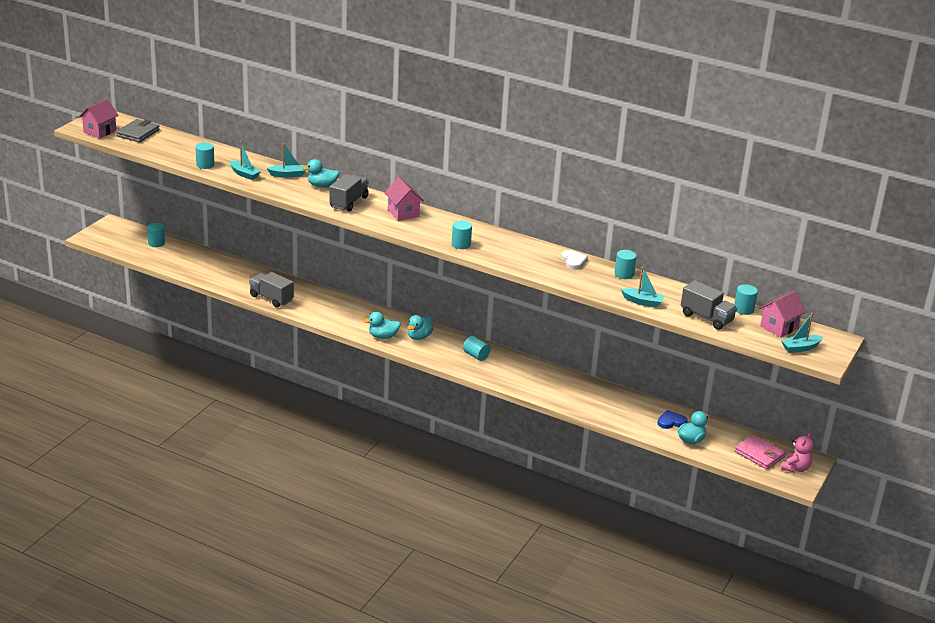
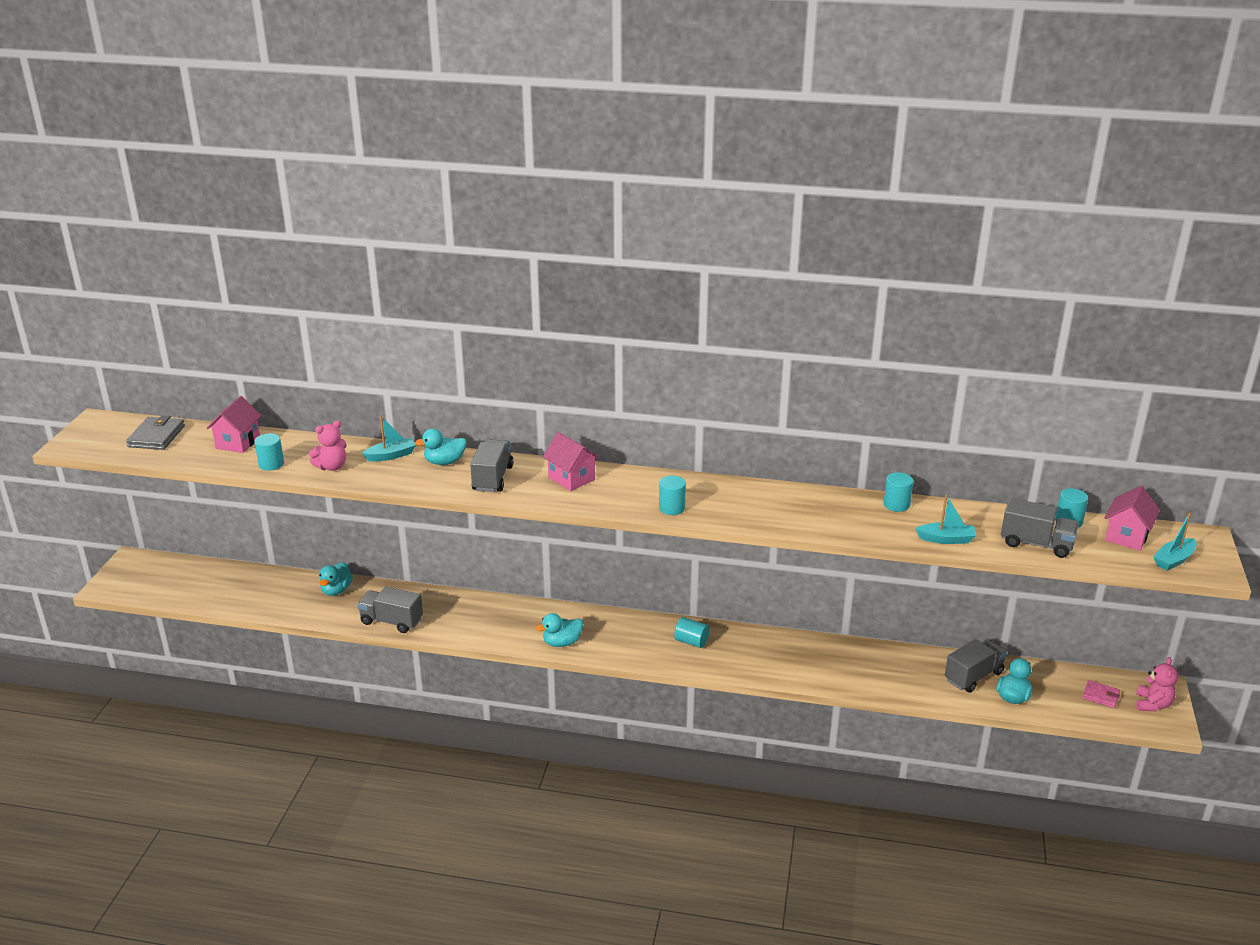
camera: 15 degrees left, 0 degrees up
(100, 131) = (101, 445): pink house -> pink house (238, 442)
(156, 243) = (203, 575): turquoise cylinder -> none
(244, 174) = (332, 467): turquoise boat -> pink teddy bear
(419, 337) = (607, 632): turquoise duck -> turquoise duck (336, 590)
(573, 261) = (824, 500): white heart -> none
(671, 422) = (973, 676): blue heart -> grey truck
(759, 454) = (1100, 696): pink wallet -> pink wallet, size x0.62

